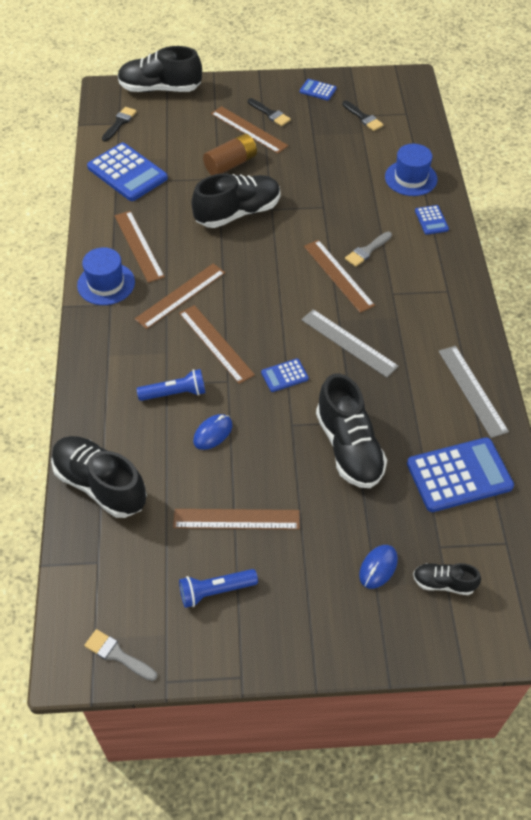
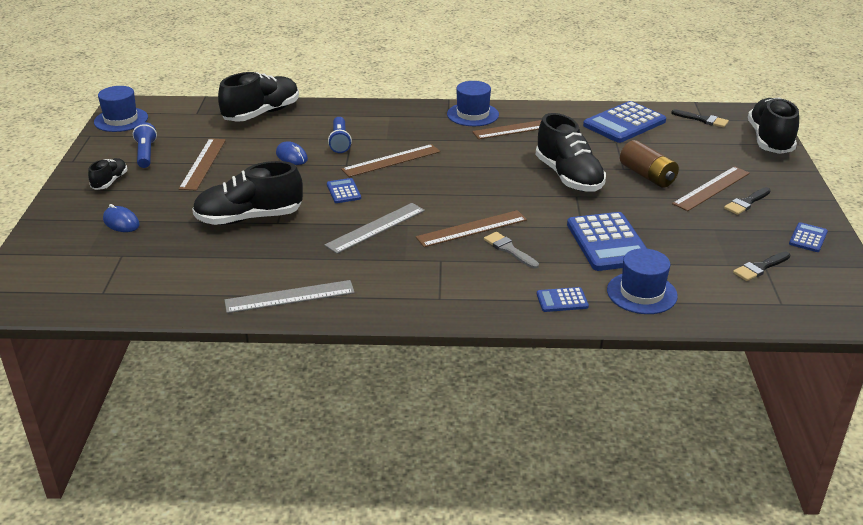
camera: 95 degrees right, 20 degrees down
(117, 655) = (121, 120): grey brush -> blue hat
(180, 295) = (454, 146): brown ruler -> none
(443, 583) = (86, 253): black shoe -> black shoe (110, 182)
(459, 475) = (190, 275): blue calculator -> blue calculator (608, 242)

